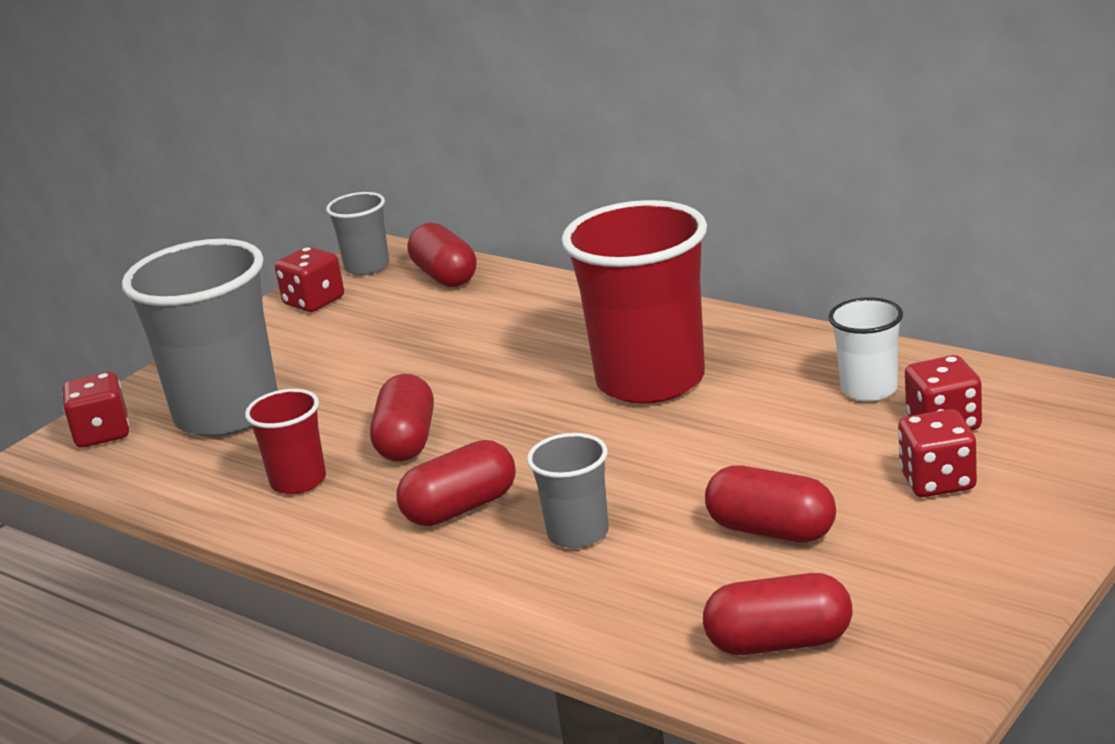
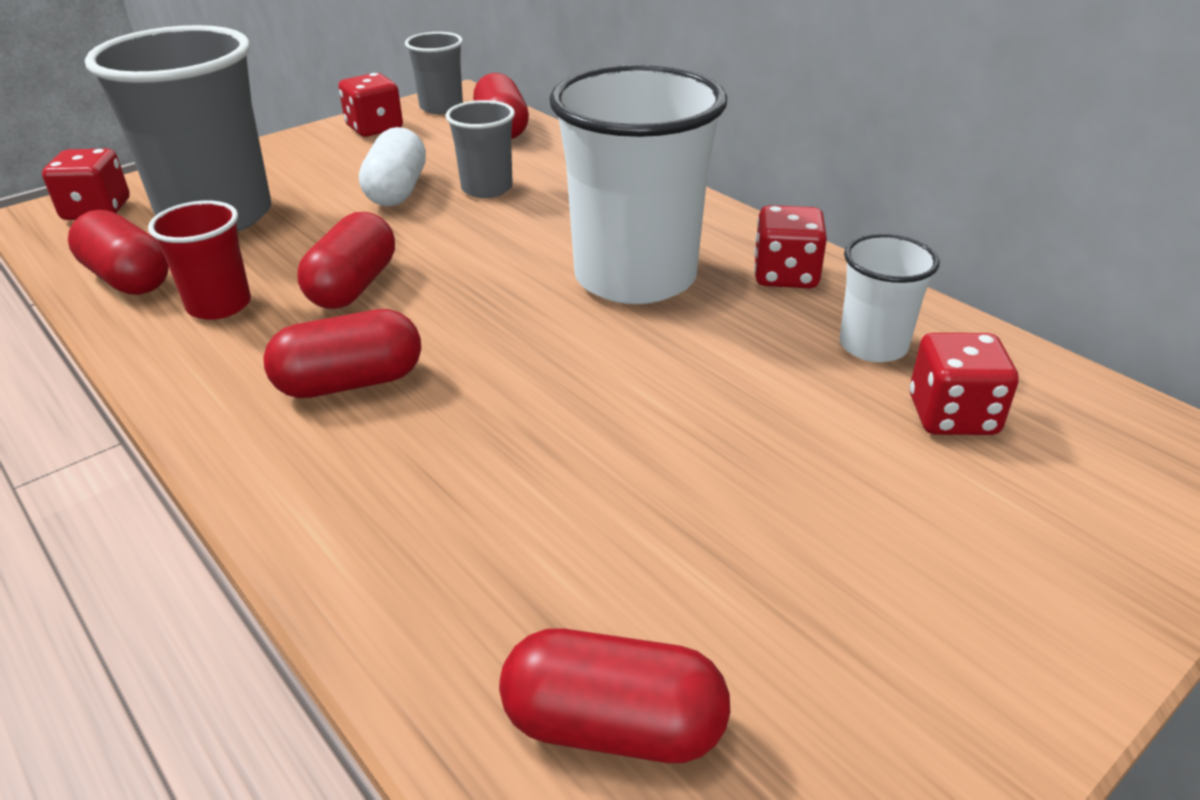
camera: 10 degrees right, 10 degrees up
(384, 355) = (397, 191): none -> white capsule
(578, 533) = (453, 453): grey cup -> grey cup (487, 188)
(650, 381) = (635, 277): red cup -> white cup
(771, 530) = (683, 518): red capsule -> red capsule (128, 279)
(938, 481) = (923, 501): red dice -> red dice (785, 275)

